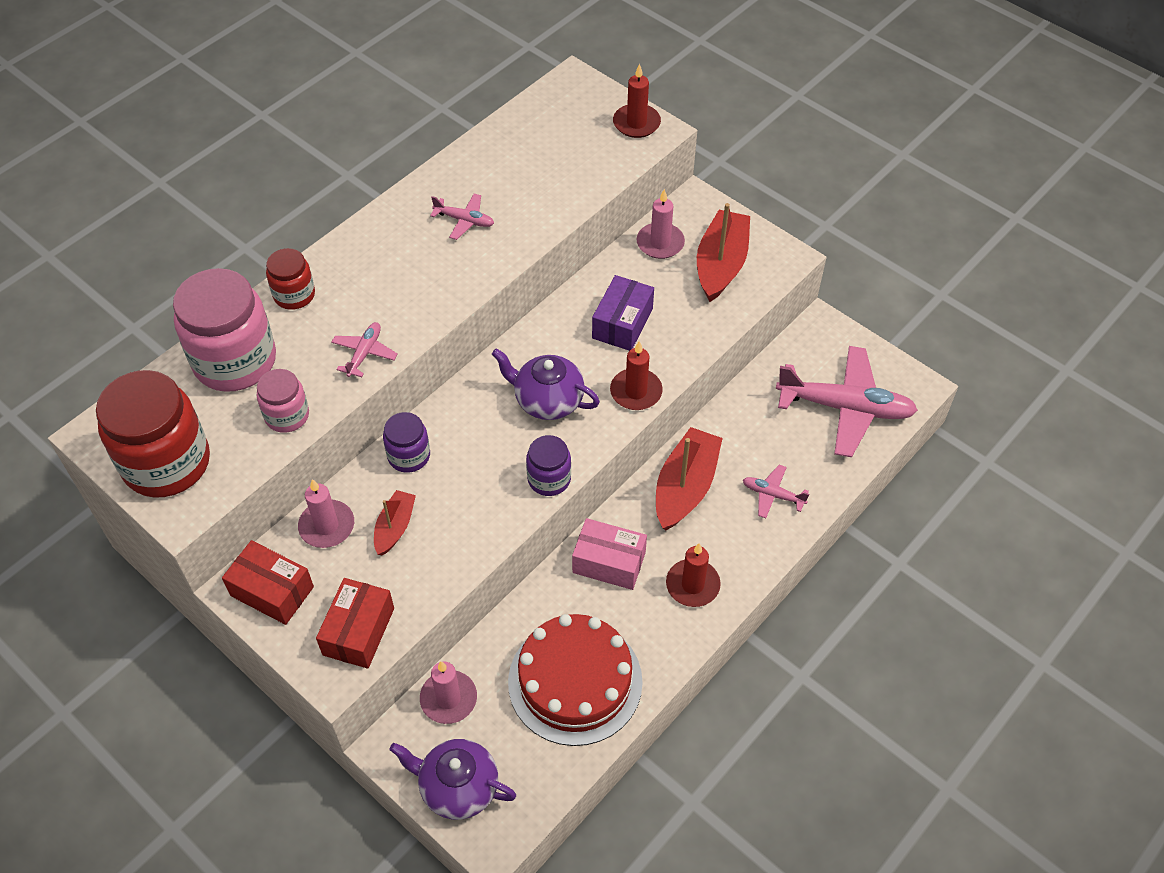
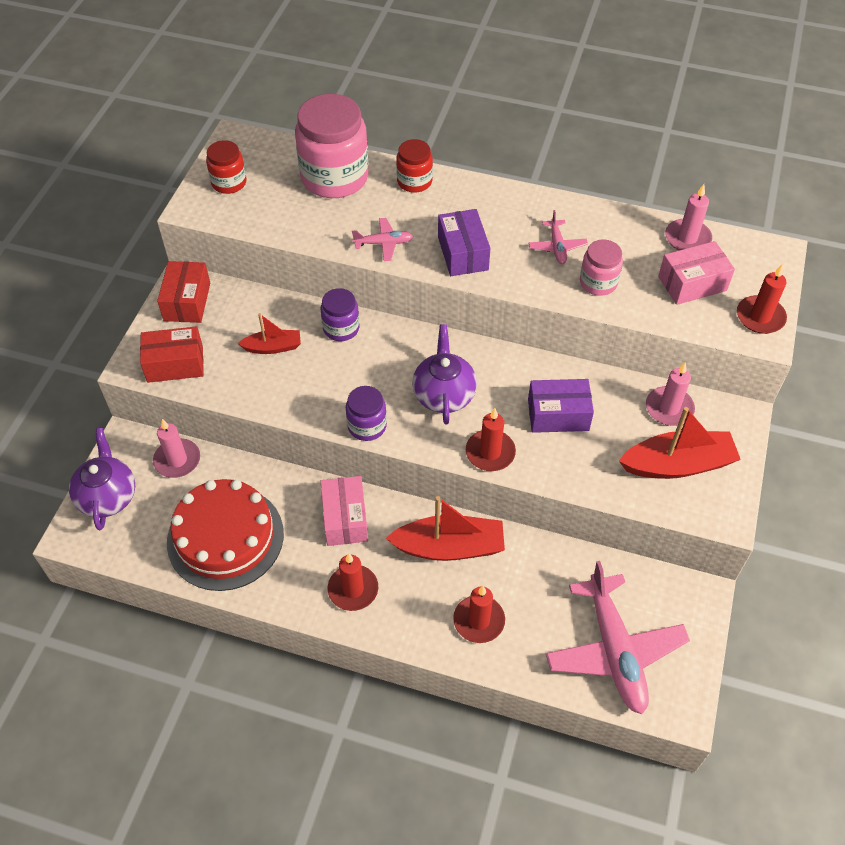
camera: 65 degrees right, 0 degrees up
(166, 463) = (229, 183): red jar -> red jar, size x0.52
(287, 415) = (302, 225): pink jar -> pink jar (598, 282)
(327, 526) = (255, 308): pink candle -> pink candle (687, 238)
(423, 294) = (463, 253): none -> purple box
(572, 148) = (692, 283): none -> pink box
(773, 495) = (479, 620): pink plane -> red candle

